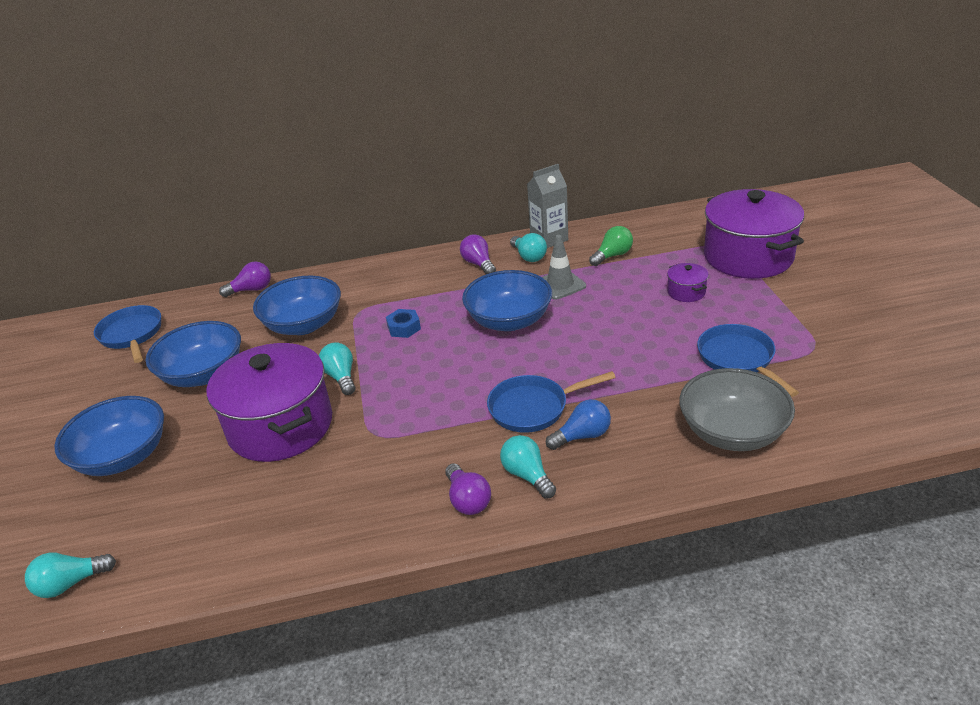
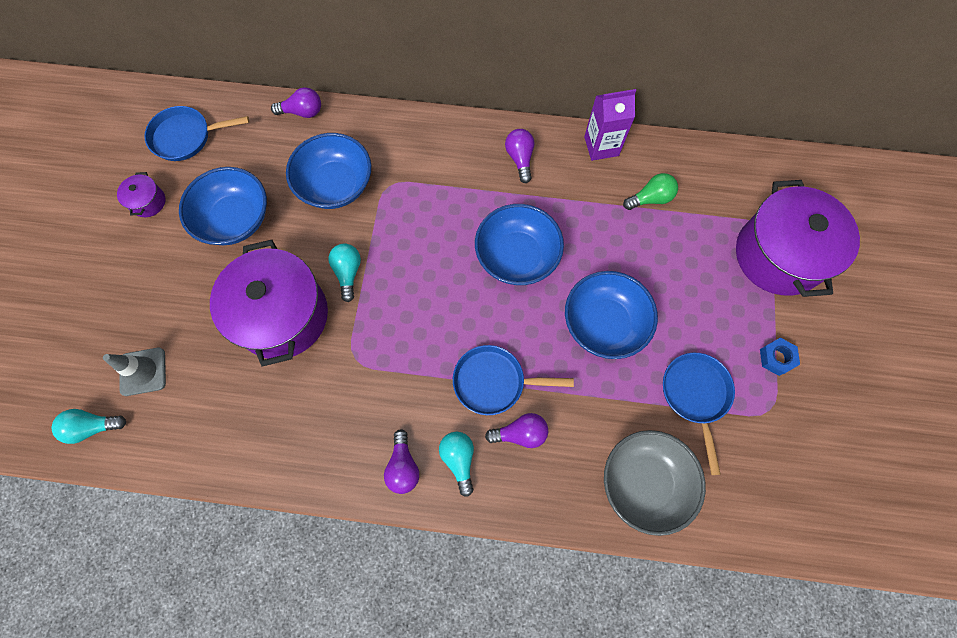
camera: 15 degrees right, 35 degrees up
(123, 457) = (152, 300): blue bowl -> blue bowl (604, 323)
(132, 335) = (186, 137): blue pan -> blue pan turned 90 degrees counterclockwise
(404, 328) = (421, 227): blue nut -> blue nut (776, 358)
(529, 256) = (571, 166): turquoise light bulb -> none
(549, 239) = (601, 146): grey carton -> purple carton
(560, 285) = (583, 223): grey traffic cone -> grey traffic cone (143, 371)
(582, 436) = (520, 433): blue light bulb -> purple light bulb
(686, 292) = (694, 283): purple pot -> purple pot (148, 202)

